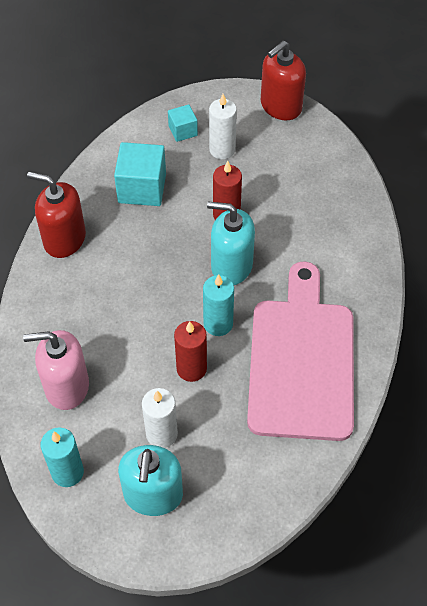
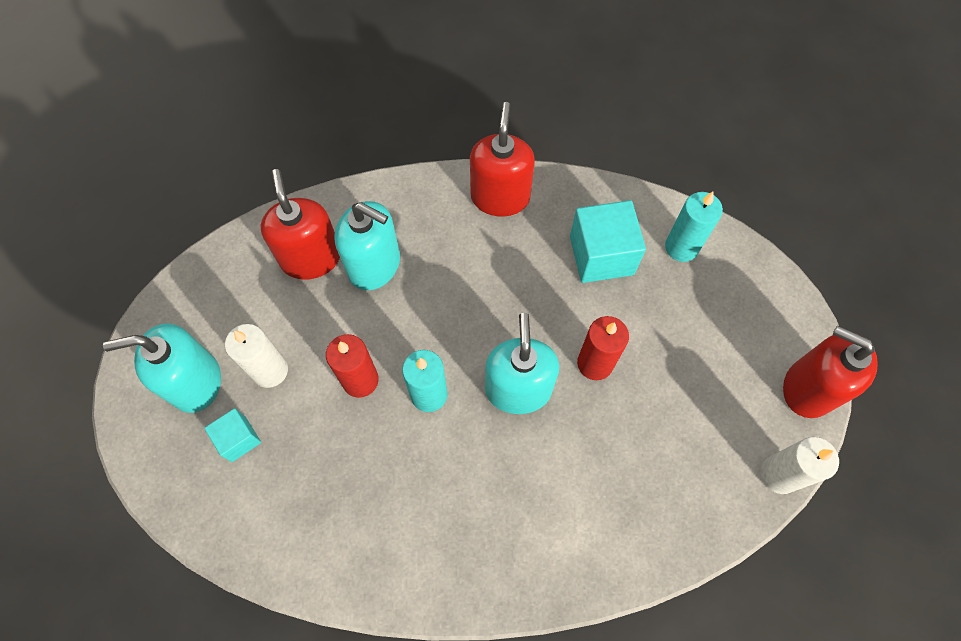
camera: 75 degrees right, 10 degrees up
(66, 386) = (311, 258): pink soap dispenser -> red soap dispenser
(67, 472) = (211, 290): turquoise candle -> turquoise candle (681, 247)
(92, 340) = (374, 265): none -> turquoise soap dispenser
(183, 131) = (710, 276): turquoise cube -> turquoise cube (238, 439)
(222, 150) = (699, 331): white candle -> white candle (779, 474)
(301, 360) = (400, 509): pink cutting board -> none

